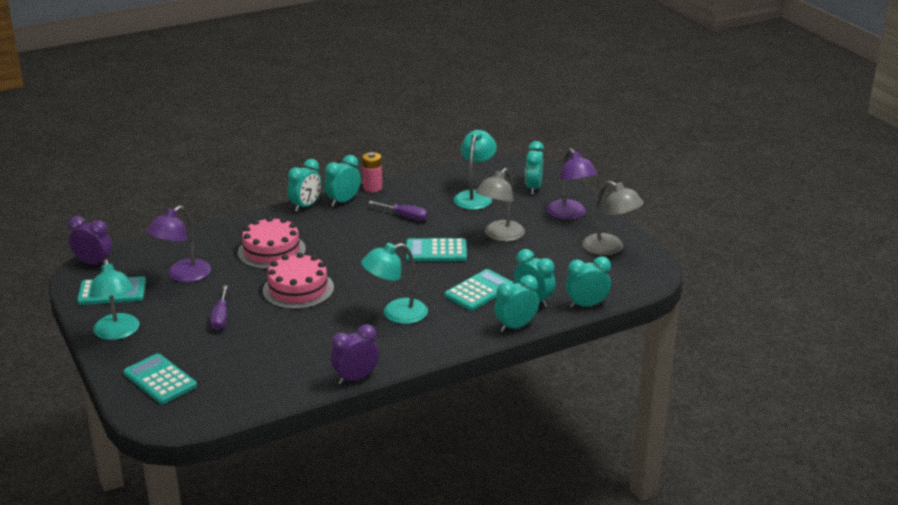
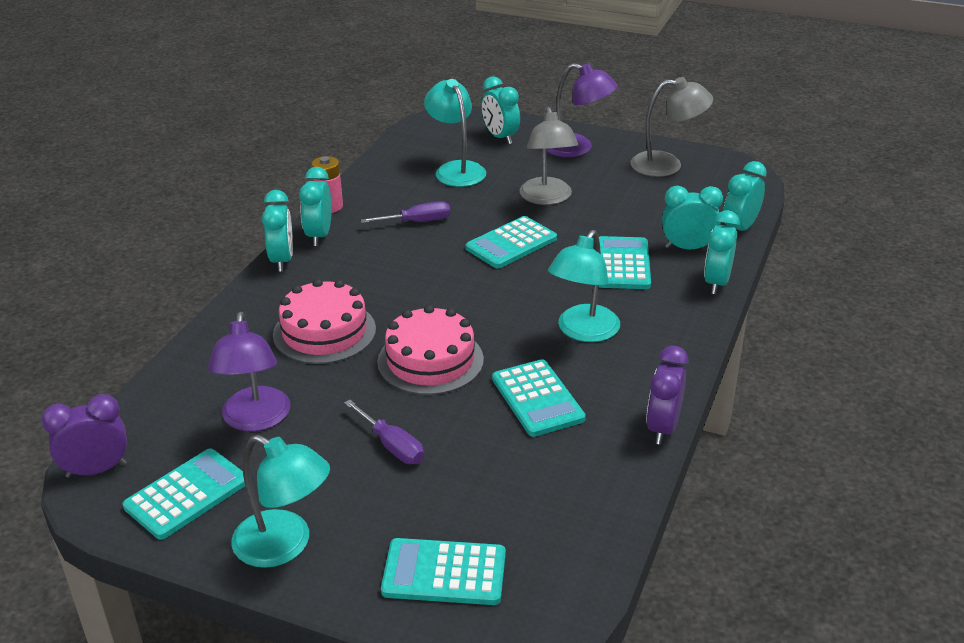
camera: 40 degrees left, 5 degrees up
(318, 333) = (537, 399): none -> turquoise calculator

